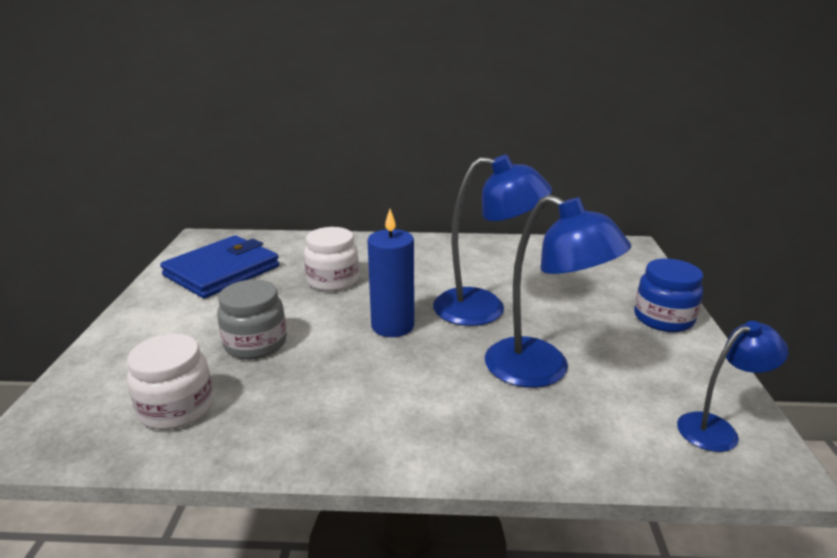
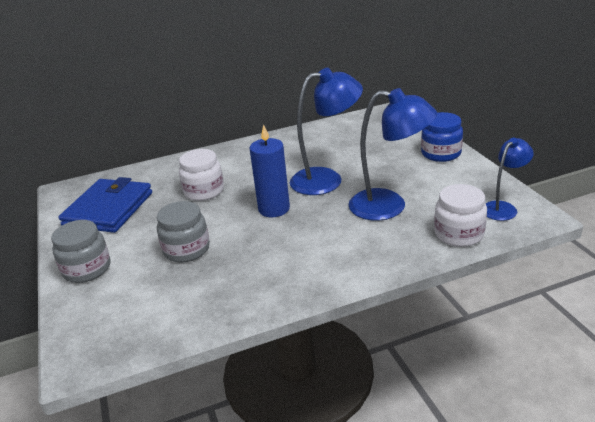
camera: 20 degrees left, 5 degrees up
(139, 331) = (87, 269): none -> grey jar
(177, 408) = (170, 305): white jar -> white jar (458, 234)

